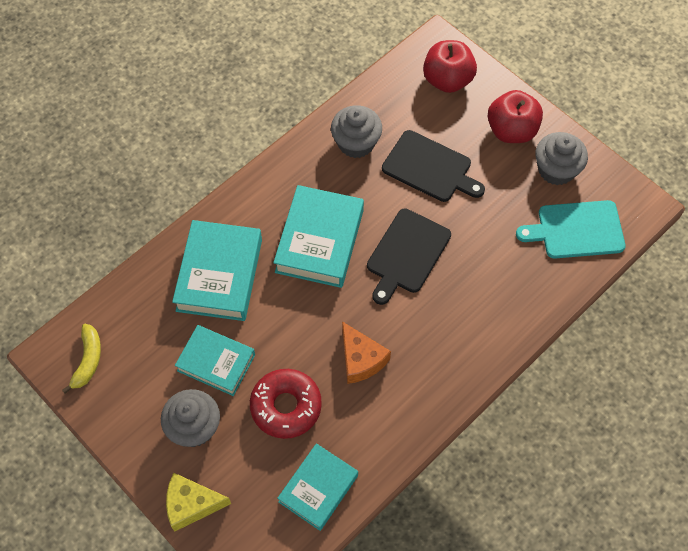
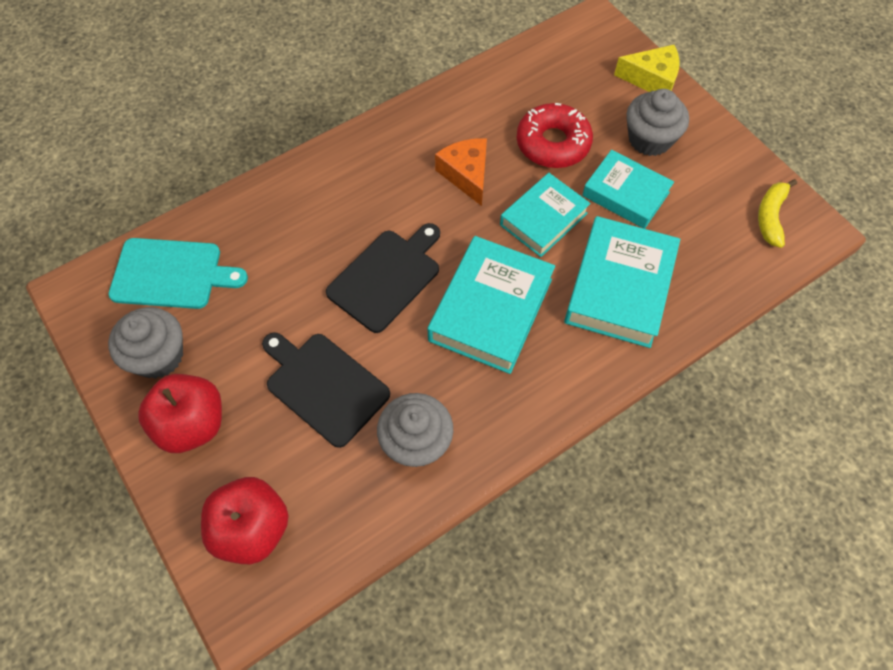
camera: 170 degrees left, 0 degrees up
(318, 488) = (529, 75): turquoise book -> turquoise book (543, 219)

